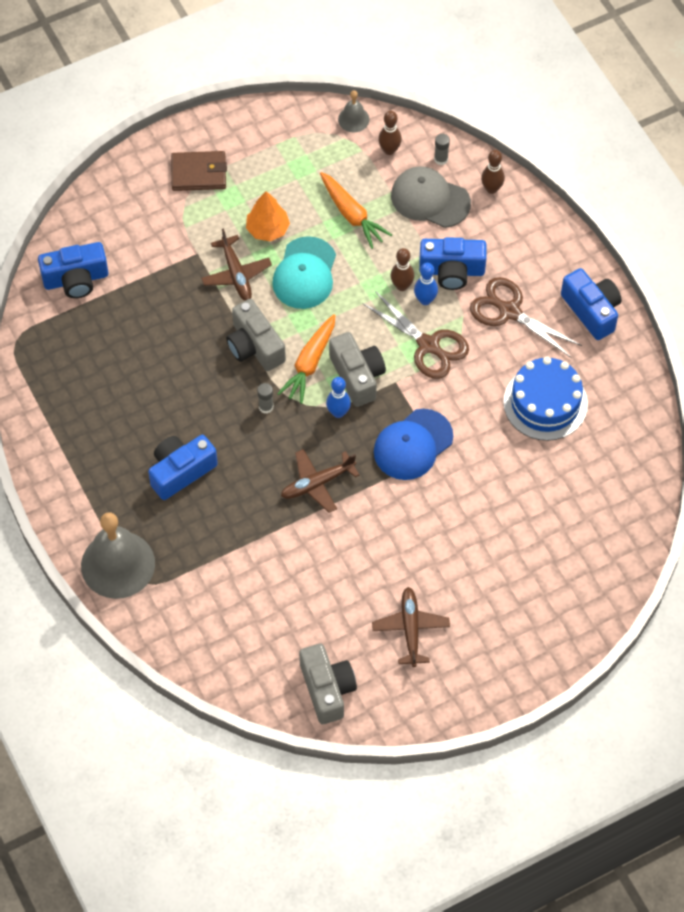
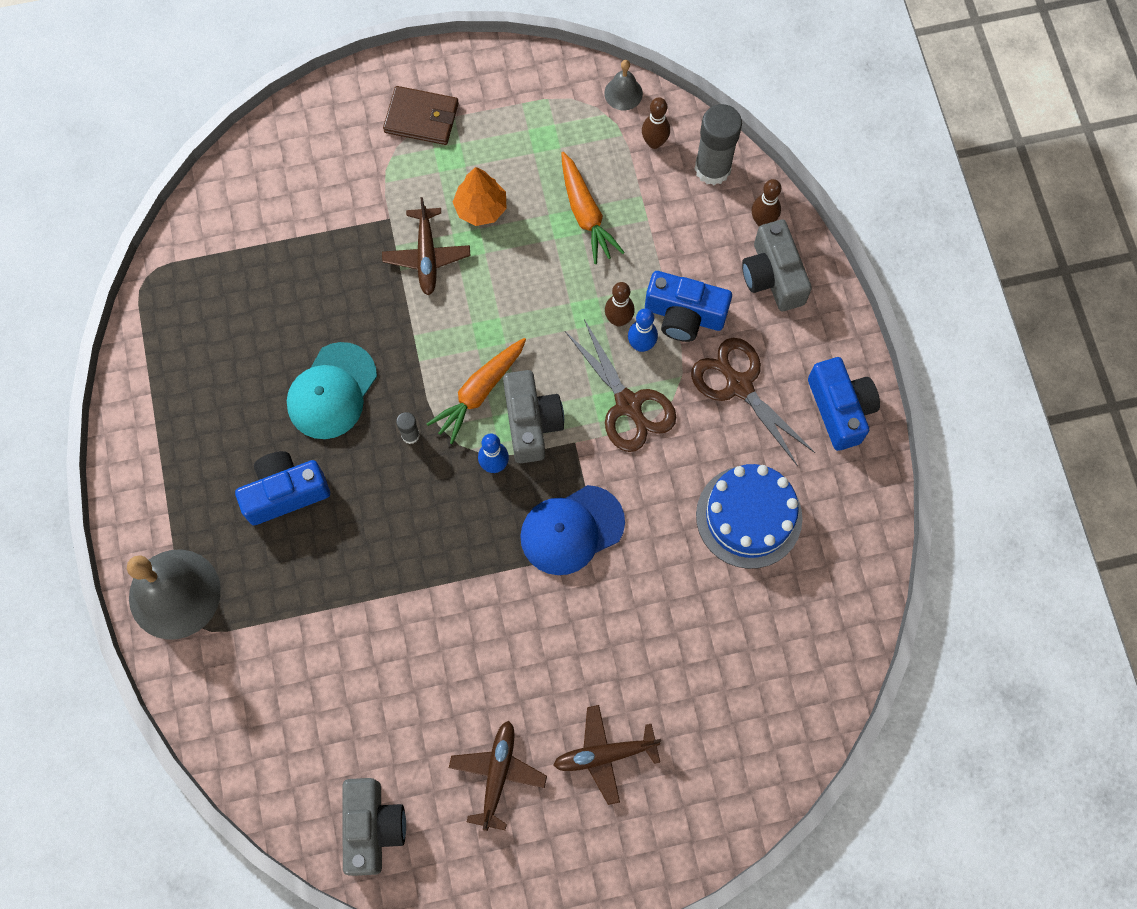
camera: 15 degrees right, 10 degrees up
(76, 279) = (239, 216): blue camera -> none
(254, 346) = (421, 353): grey camera -> grey camera (773, 276)
(305, 273) = (508, 275): turquoise cap -> turquoise cap (332, 391)
(317, 483) = (442, 550): brown plane -> brown plane (605, 754)
(430, 199) = (684, 216): grey cap -> none
(441, 159) = (712, 168): grey glue stick -> grey glue stick, size x2.13

